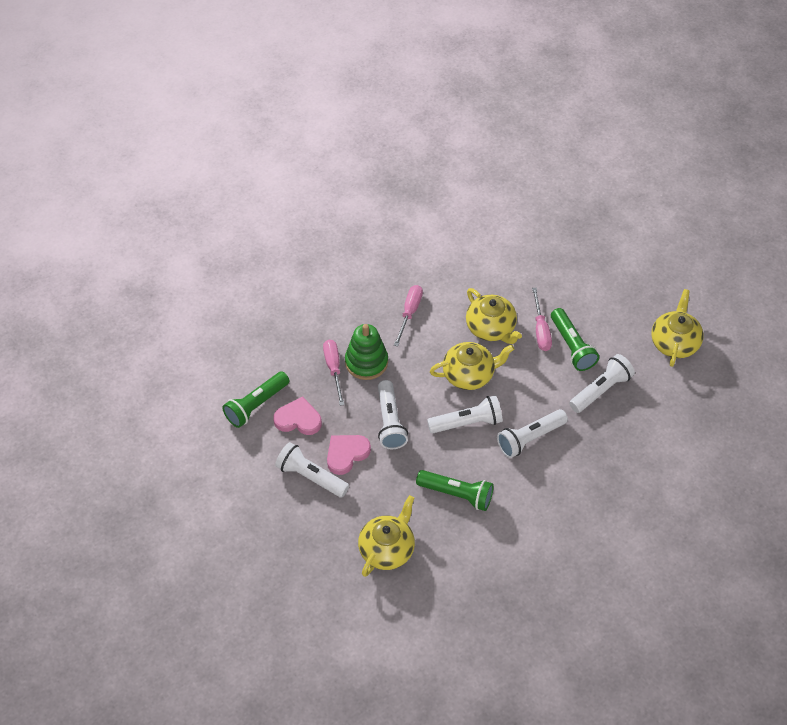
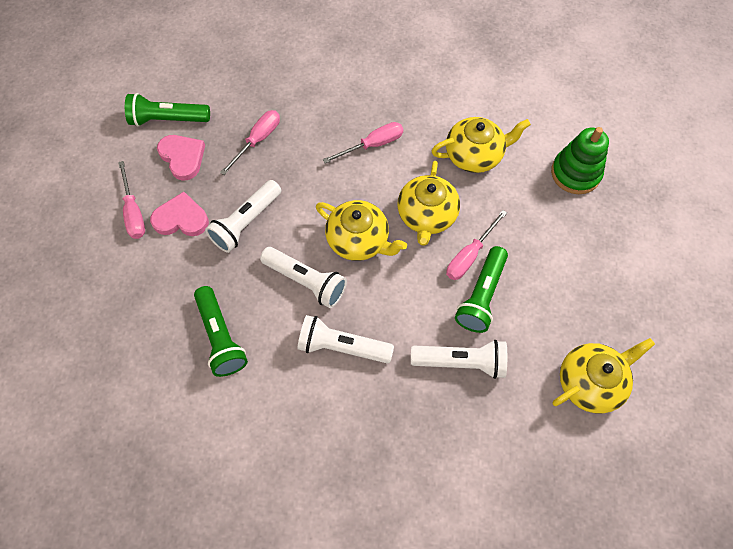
camera: 45 degrees right, 10 degrees up
(311, 476) = (134, 212): white flashlight -> pink screwdriver
(366, 362) = (289, 156): green stacking toy -> green stacking toy (575, 173)
(387, 549) = (110, 330): yellow teapot -> yellow teapot (474, 155)

